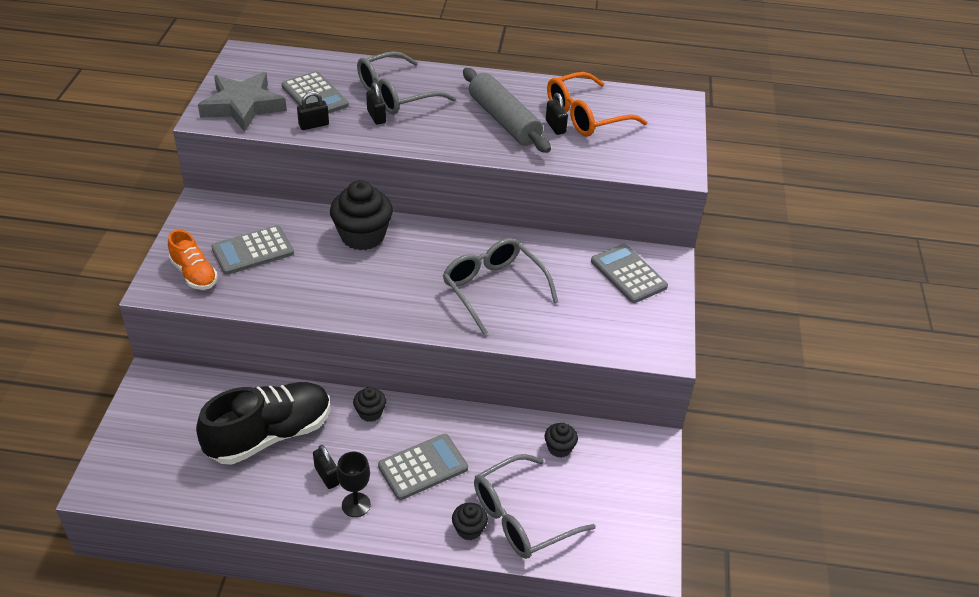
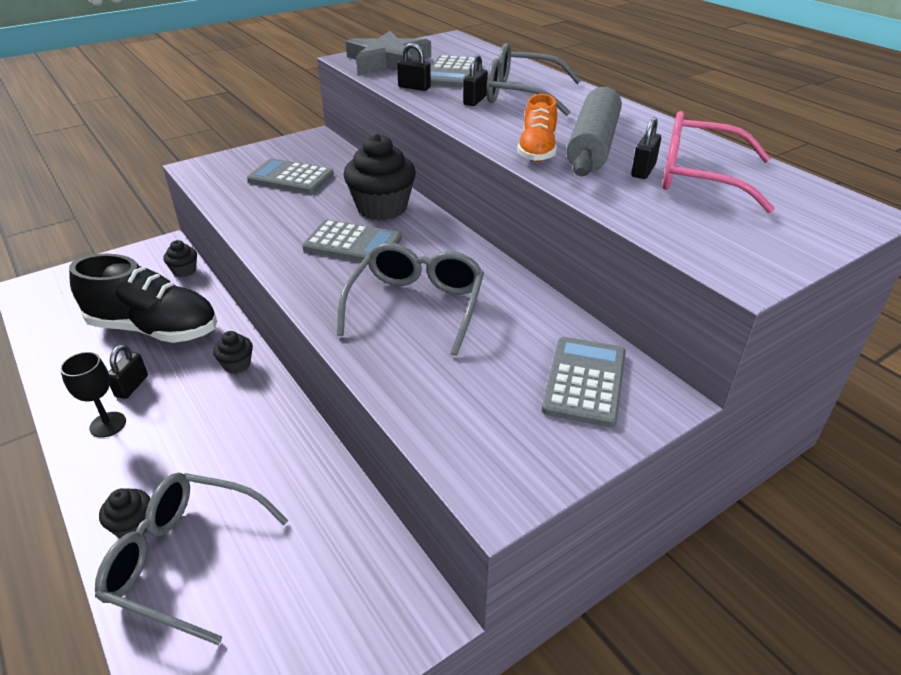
camera: 50 degrees right, 5 degrees down
(194, 274) = (231, 171): orange shoe -> orange shoe (537, 151)
(423, 467) = (196, 438): grey calculator -> grey calculator (353, 243)
(559, 448) = (324, 526): black cupcake -> black cupcake (184, 271)
(585, 116) = (698, 177): orange glasses -> pink glasses

